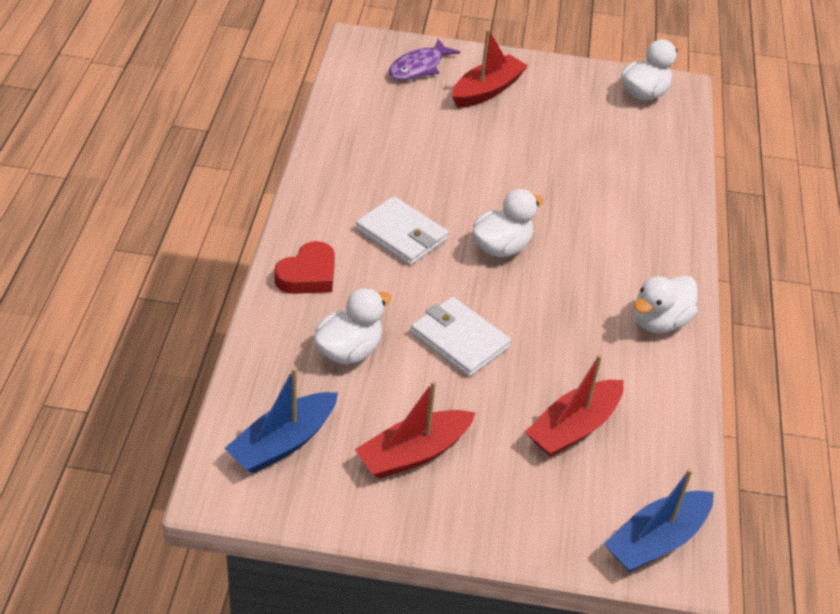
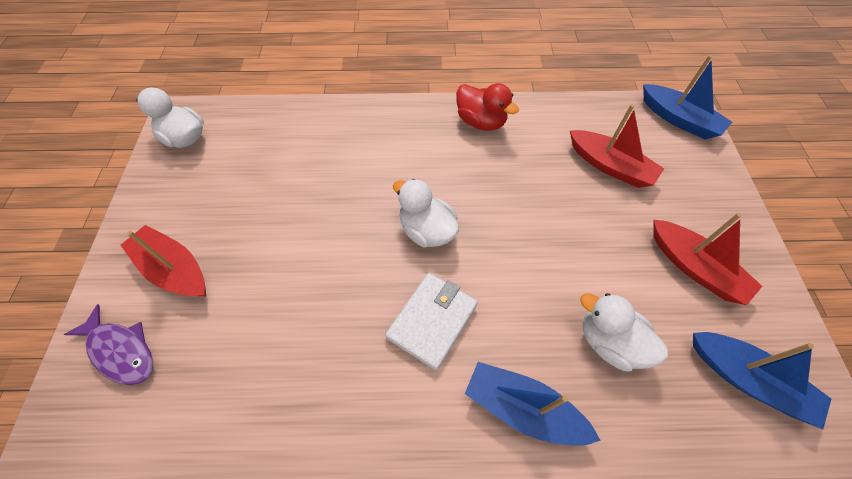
camera: 95 degrees left, 15 degrees up
(308, 275) = (522, 408): red heart -> blue boat
(459, 340) = (555, 250): white wallet -> none
(659, 321) = (481, 122): white duck -> red duck

